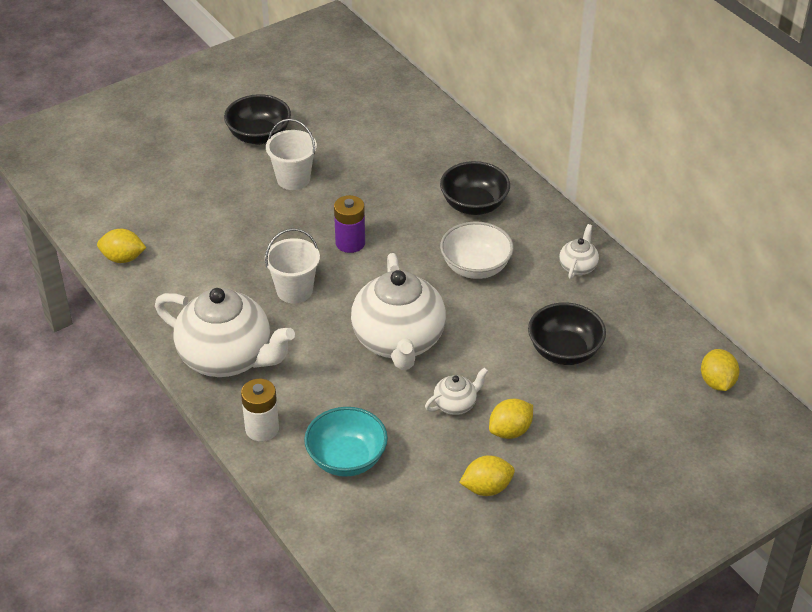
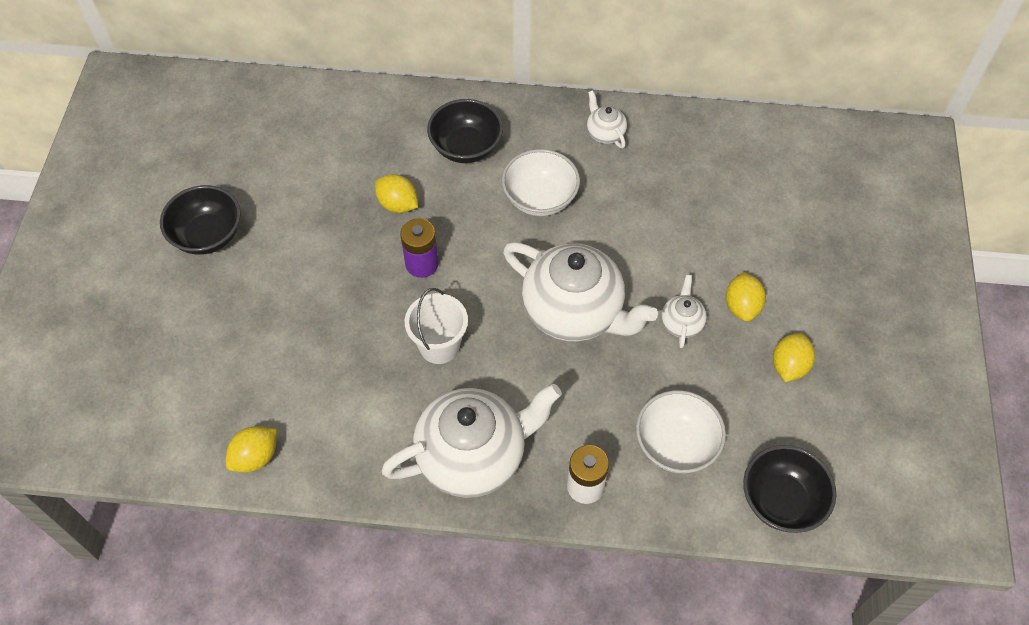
camera: 50 degrees left, 15 degrees up
(293, 179) = (295, 249): white bucket -> none
(346, 459) = (676, 444): turquoise bowl -> white bowl
(564, 351) = (688, 209): black bowl -> black bowl (781, 500)
(717, 382) = (803, 142): yellow lemon -> yellow lemon (398, 204)

